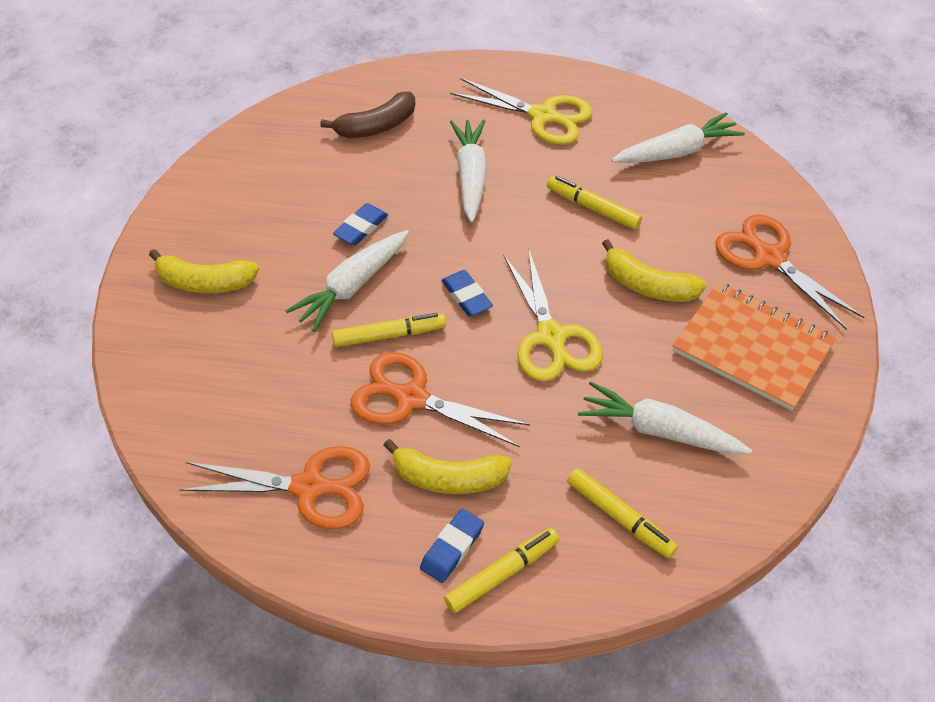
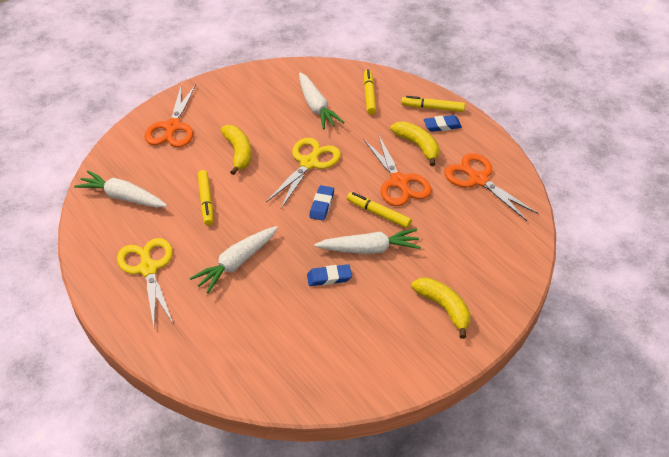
camera: 135 degrees left, 5 degrees down
(376, 126) = (243, 338): brown banana -> none
(752, 347) = (238, 105): orange notebook -> none

